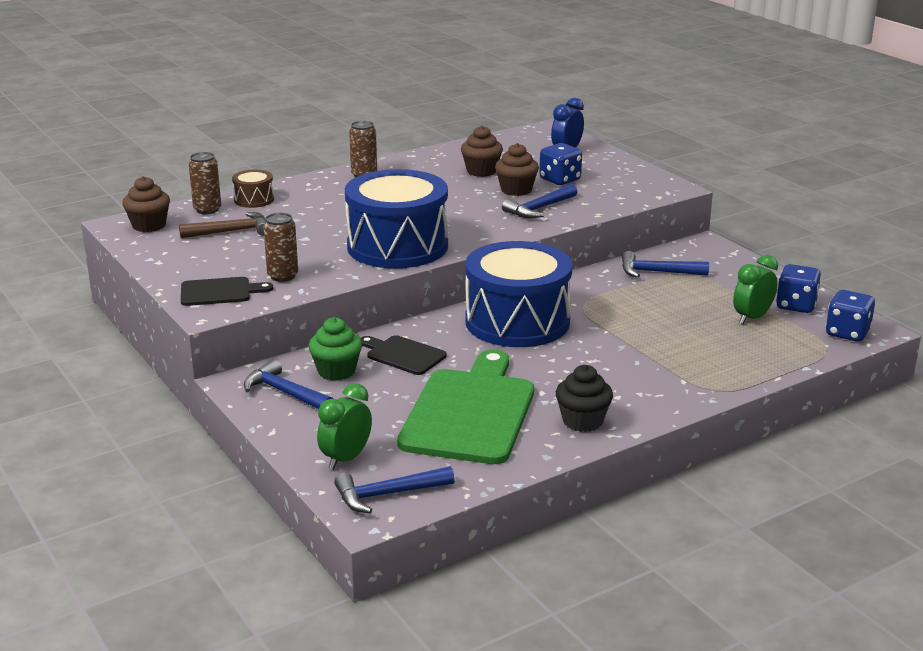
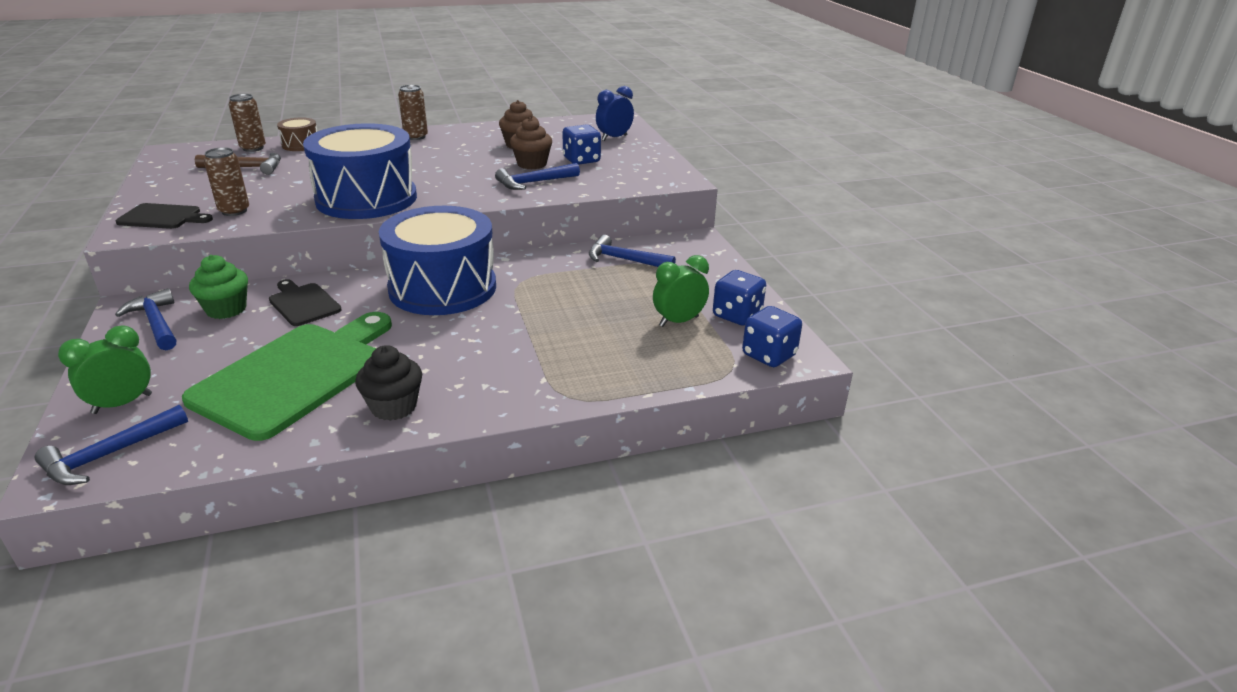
camera: 15 degrees right, 5 degrees up
(149, 225) = (190, 154): brown cupcake -> none
(388, 495) = (110, 455): blue hammer -> blue hammer turned 45 degrees counterclockwise

